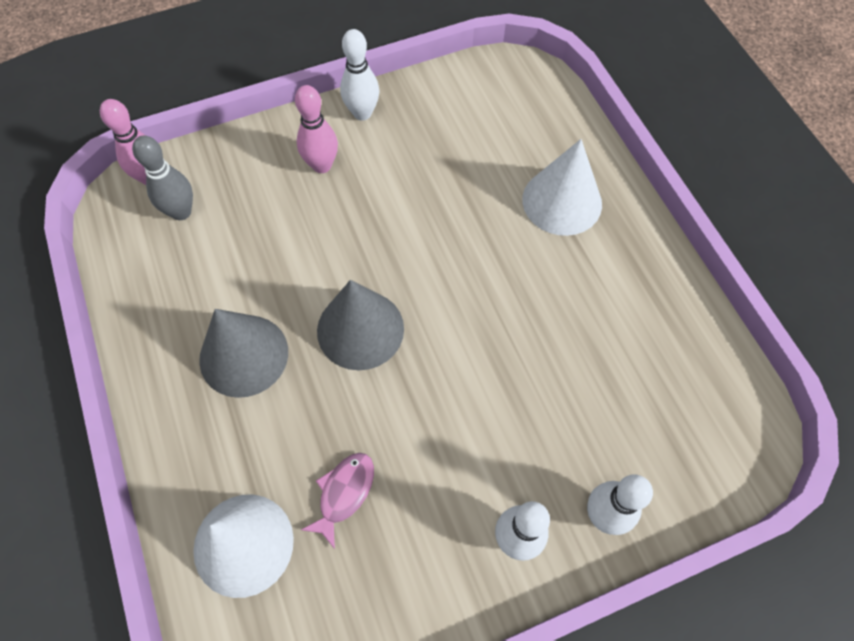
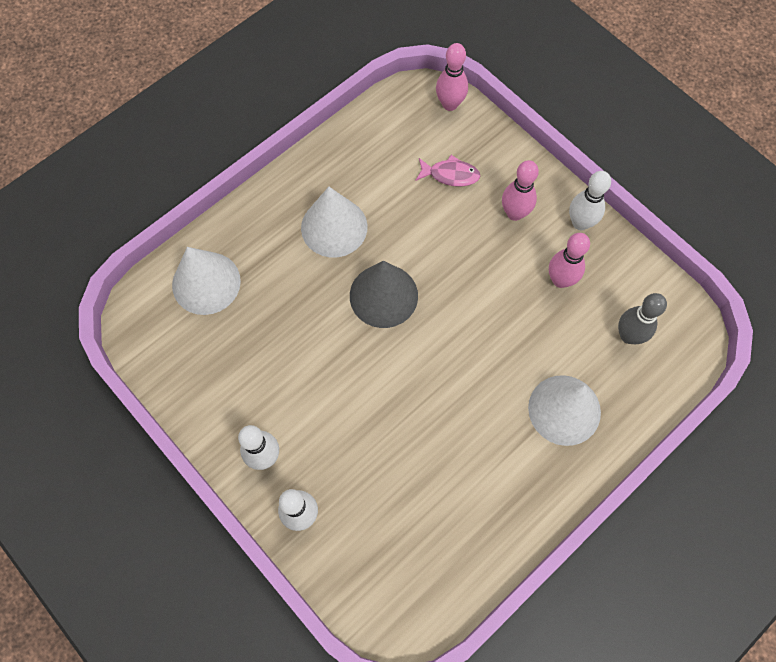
camera: 70 degrees right, 5 degrees up
(181, 212) = (430, 136): grey bowling pin -> grey bowling pin (628, 335)
(244, 355) = (334, 227): grey cone -> white cone
(344, 493) = (259, 331): pink fish -> pink fish (450, 175)
(418, 153) = (560, 280): none -> pink bowling pin

